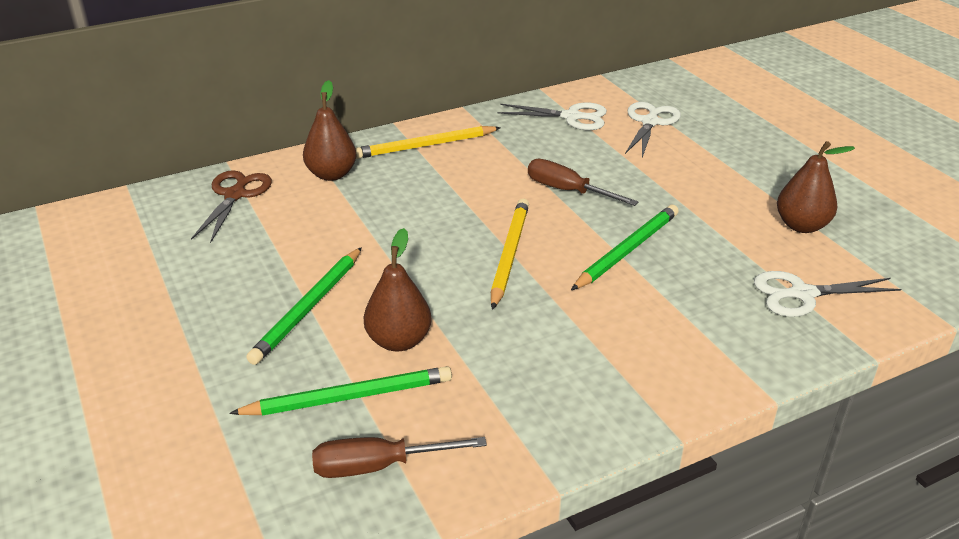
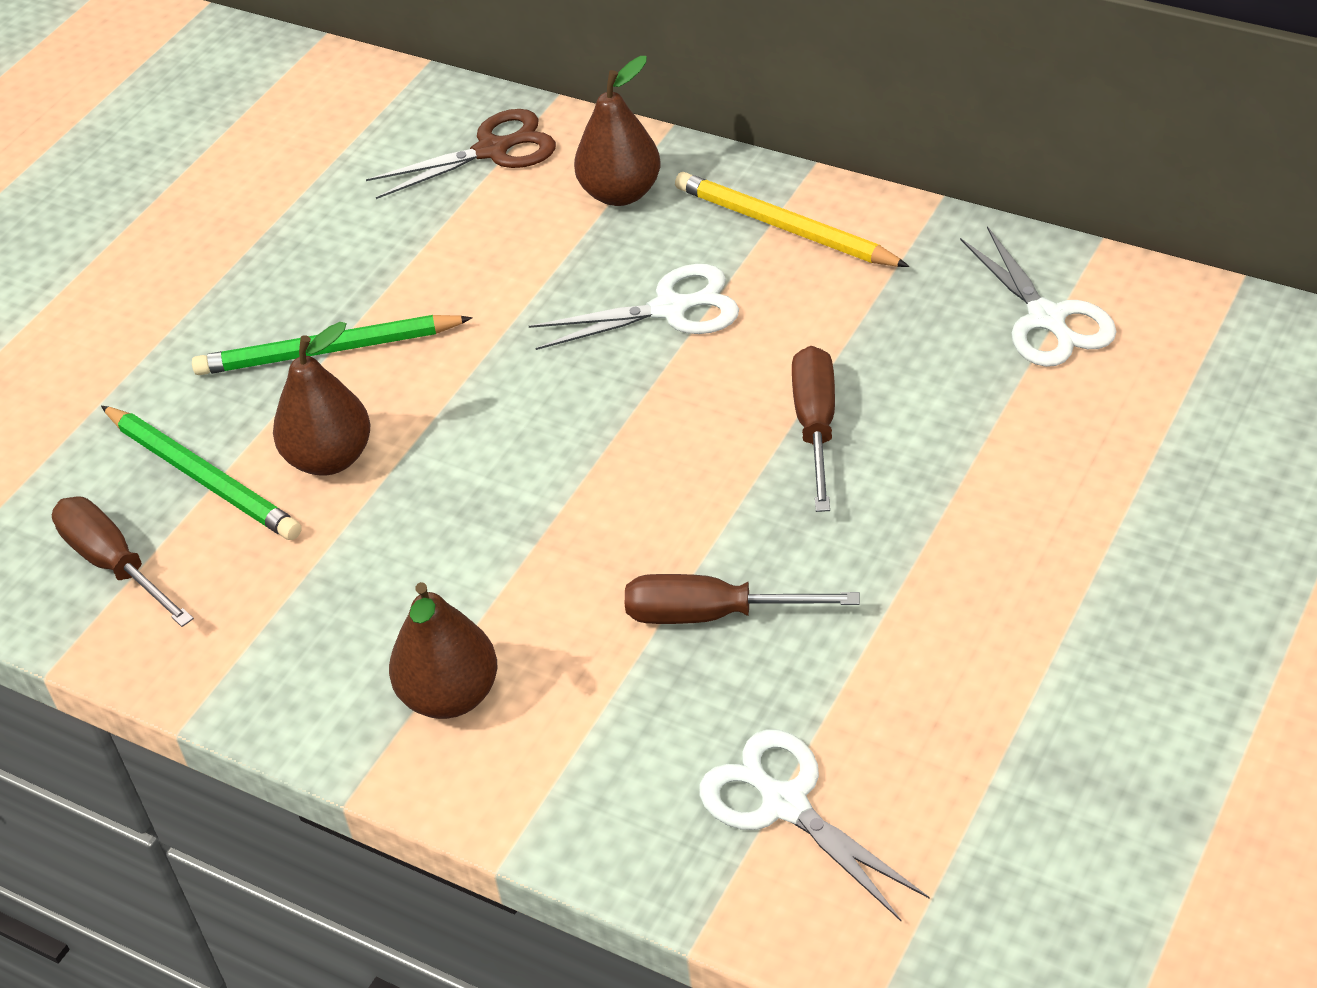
camera: 60 degrees right, 10 degrees up
(509, 254) = (594, 454): yellow pencil -> none
(627, 250) = (717, 563): green pencil -> none
(650, 122) = (1137, 411): white scissors -> white scissors (669, 309)
(660, 265) = (712, 615): none -> brown screwdriver
(801, 225) = (991, 730): brown pear -> brown pear (450, 695)

